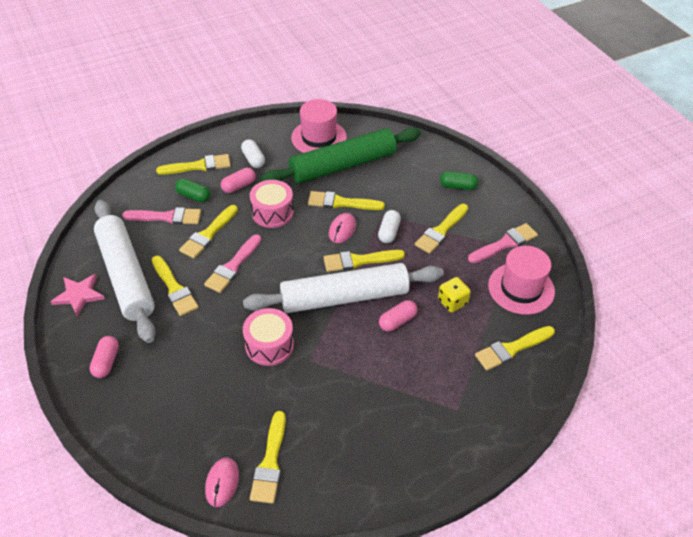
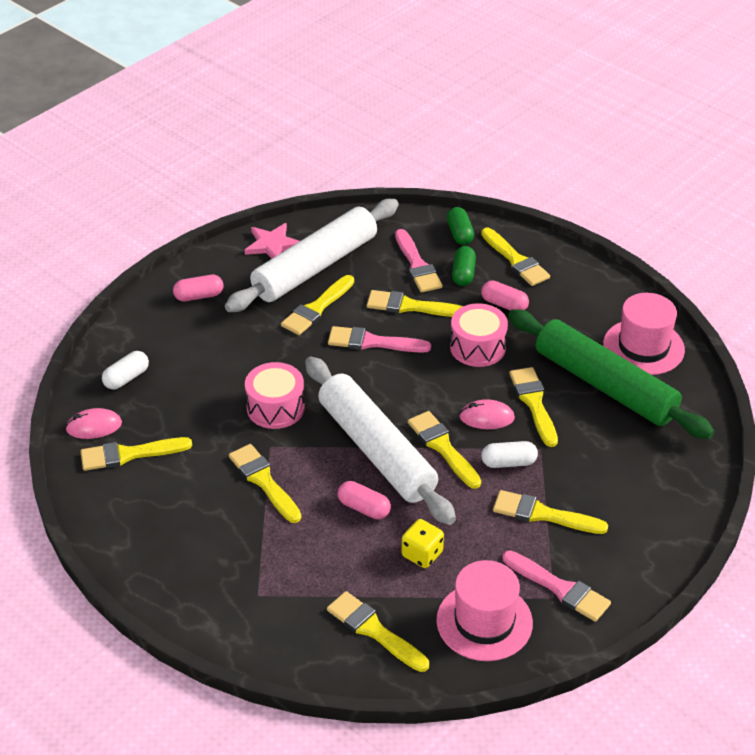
camera: 70 degrees right, 5 degrees down
(253, 159) = (559, 301): white capsule -> white capsule (126, 378)
(344, 374) = (263, 481): none -> yellow brush
(458, 186) = (643, 513): green capsule -> green capsule (460, 234)

